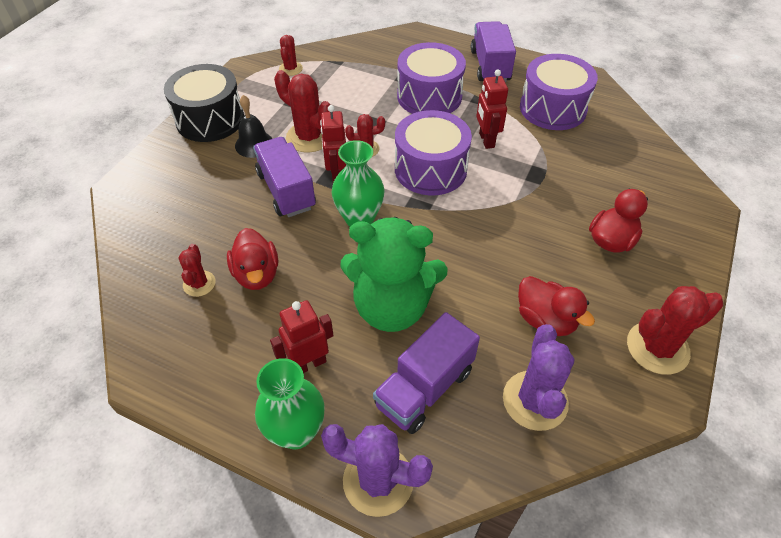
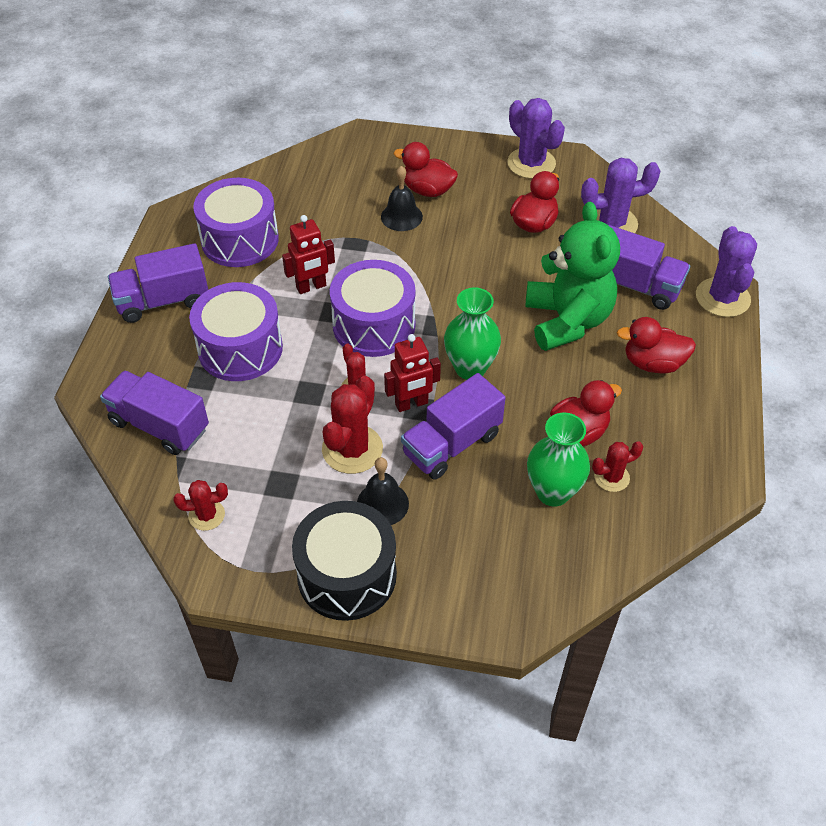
camera: 105 degrees left, 0 degrees up
(296, 432) = (715, 354): green vase -> green vase (553, 492)
(309, 363) = (653, 363): red robot -> red duck
(372, 56) = (159, 425): none -> purple truck
(571, 212) = (401, 216): none -> black bell
(657, 348) = (531, 163): red cactus -> purple cactus

